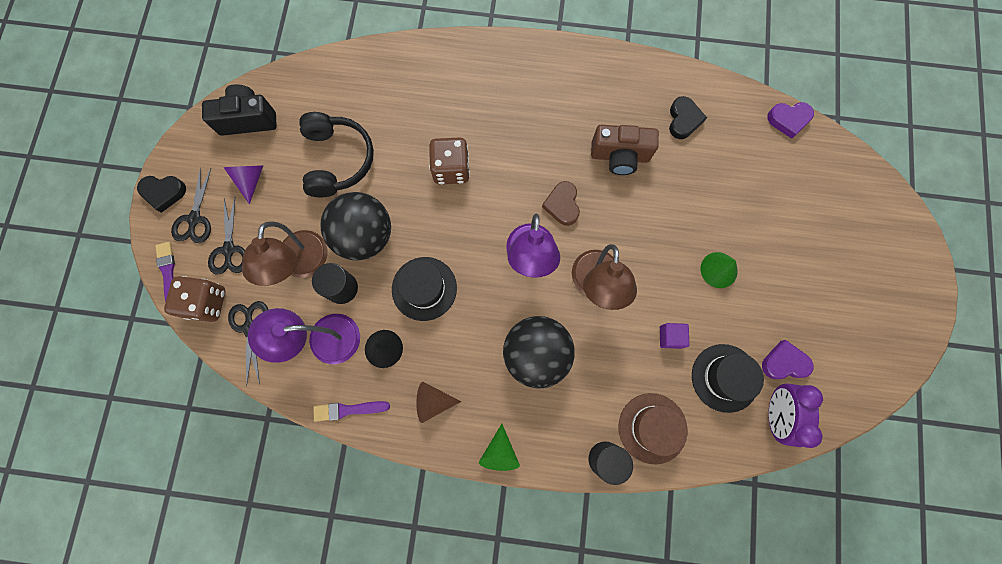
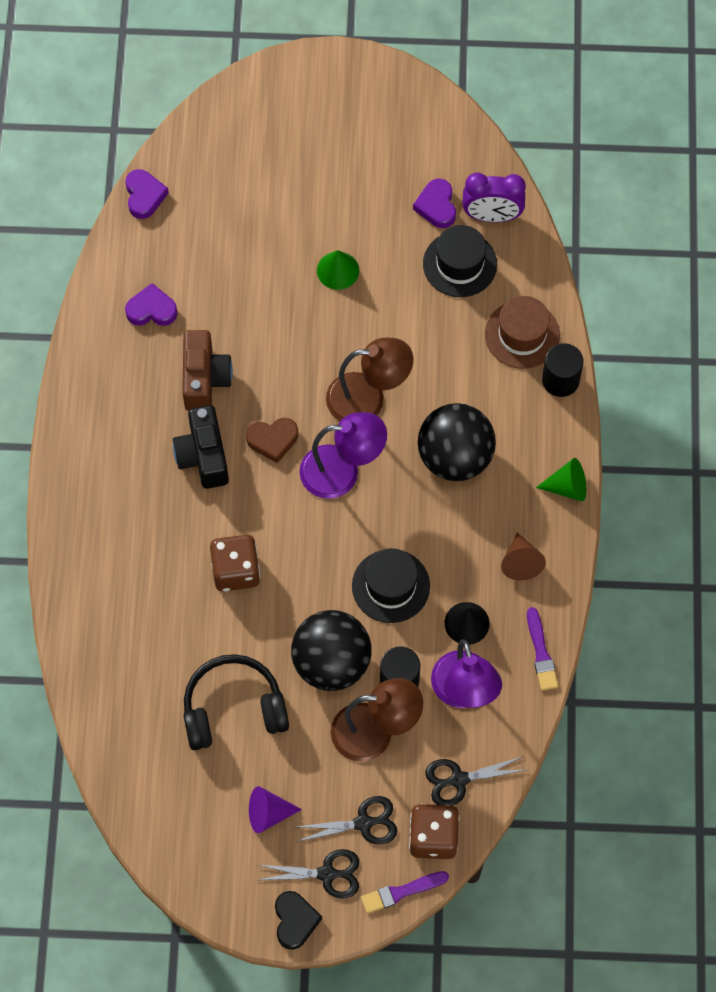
camera: 95 degrees left, 10 degrees down
(248, 119) = (184, 832): black camera -> black camera (203, 456)
(670, 337) = (420, 319): purple cube -> none
(683, 120) = (151, 309): black heart -> purple heart

